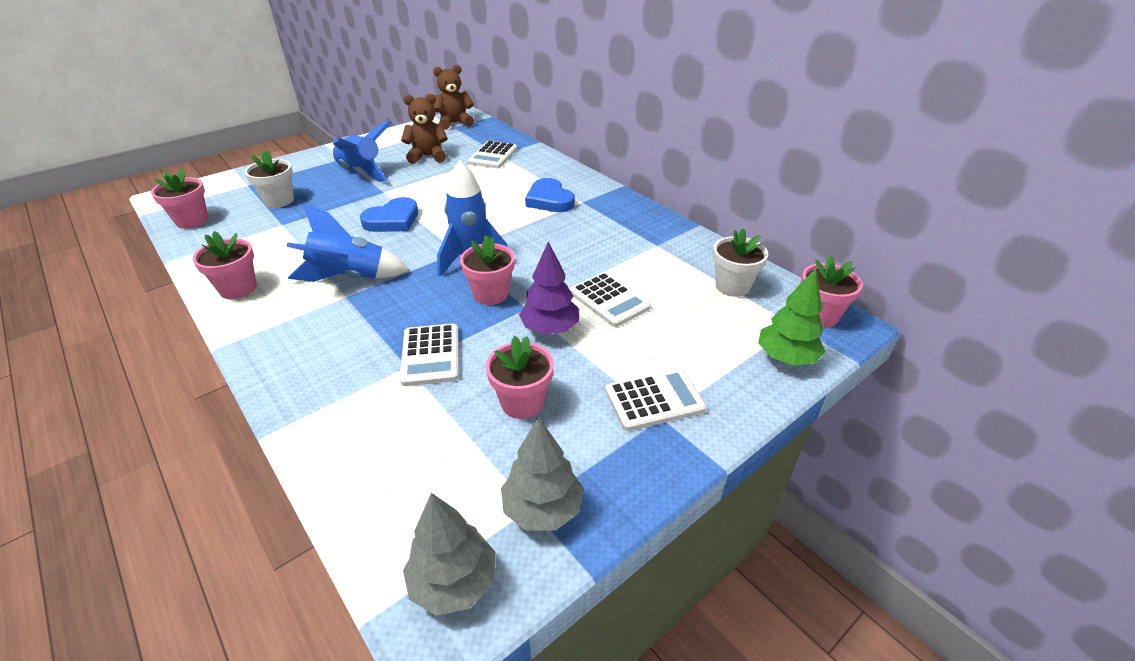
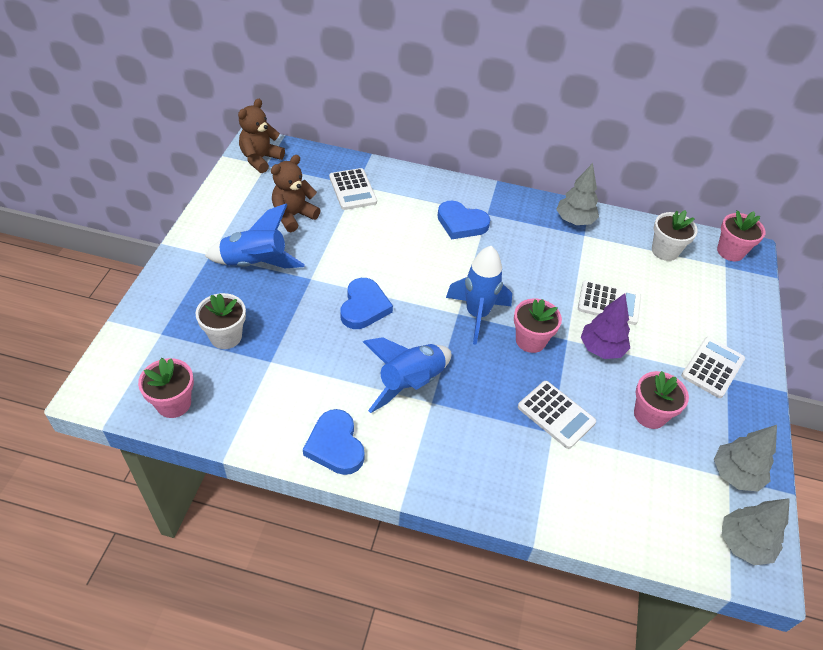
camera: 40 degrees left, 10 degrees up
(238, 288) = (335, 445): pink flower pot -> blue heart
(661, 232) = (574, 220): none -> grey tree
(786, 358) = (744, 295): green tree -> none

